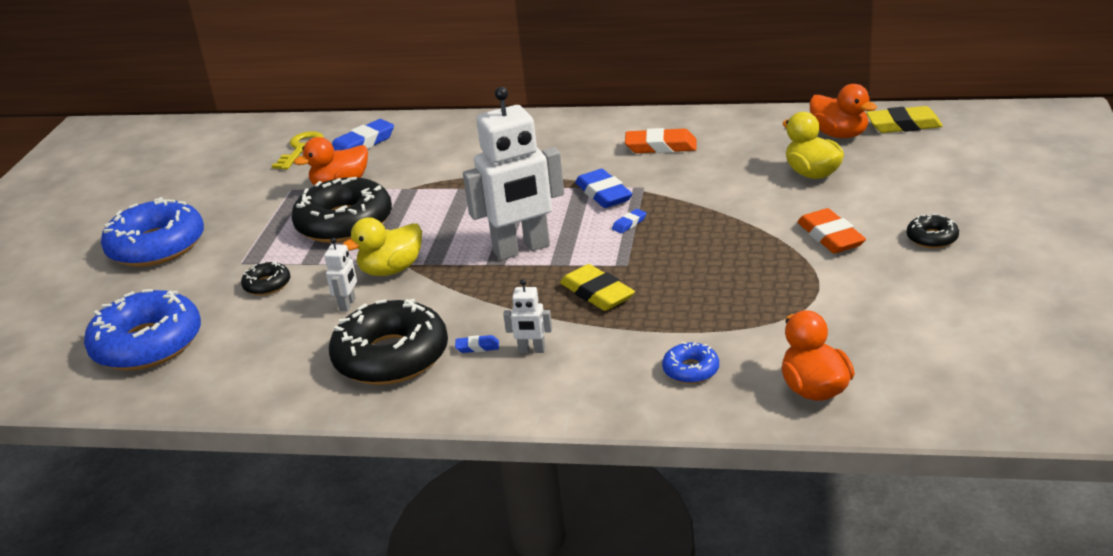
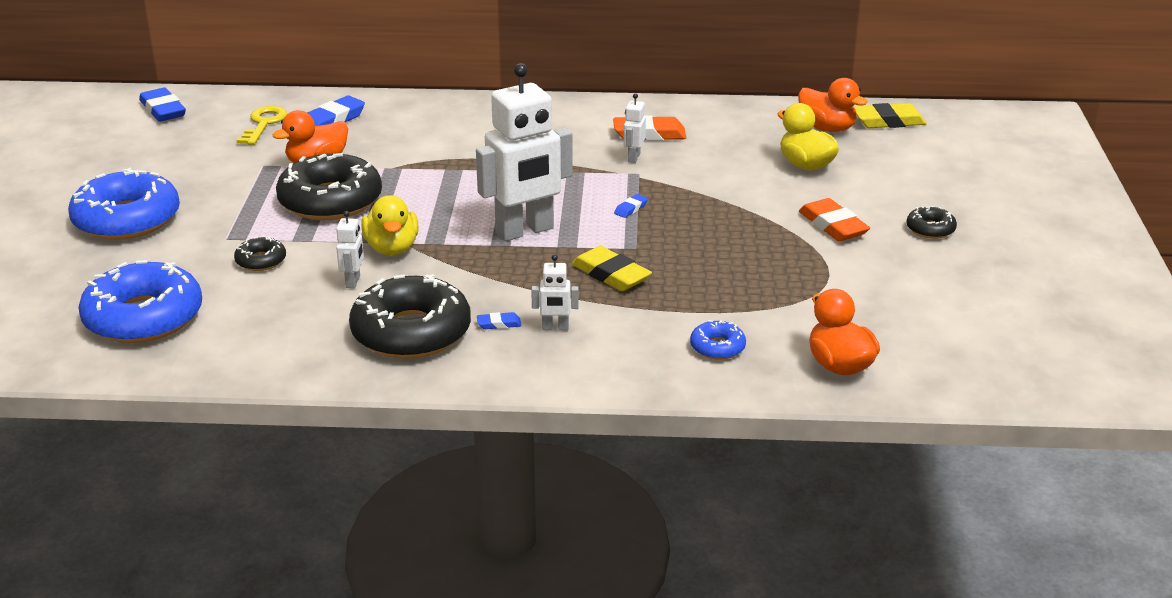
camera: 10 degrees left, 0 degrees up
(391, 270) = (392, 248): yellow duck -> yellow duck turned 60 degrees counterclockwise
(603, 194) = (599, 179): blue eraser -> blue eraser (163, 110)
(641, 171) = (633, 157): none -> white robot

